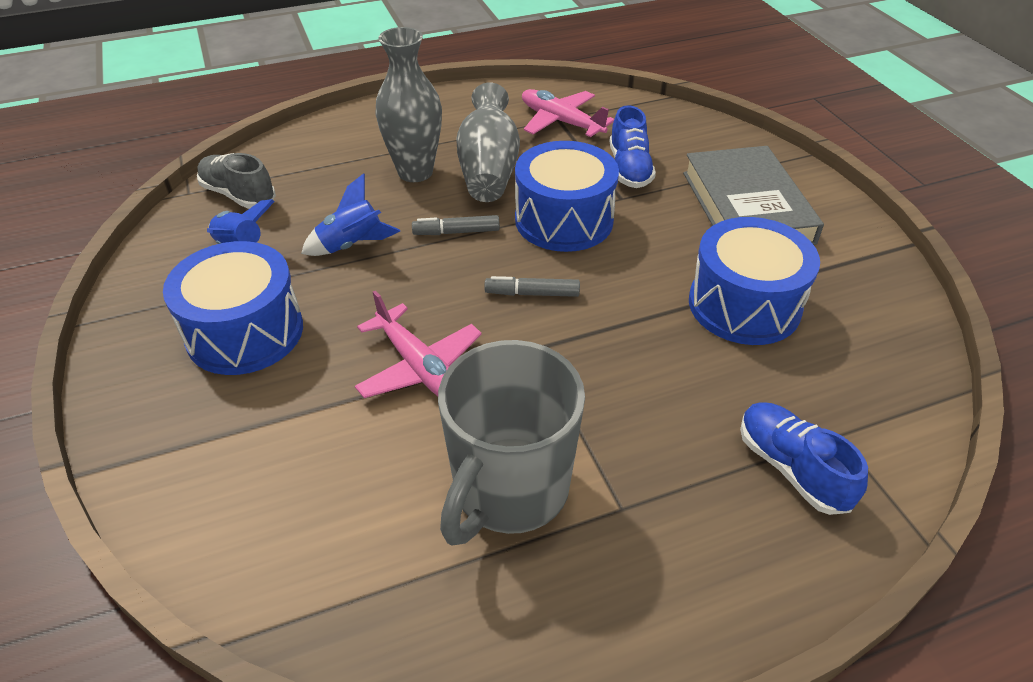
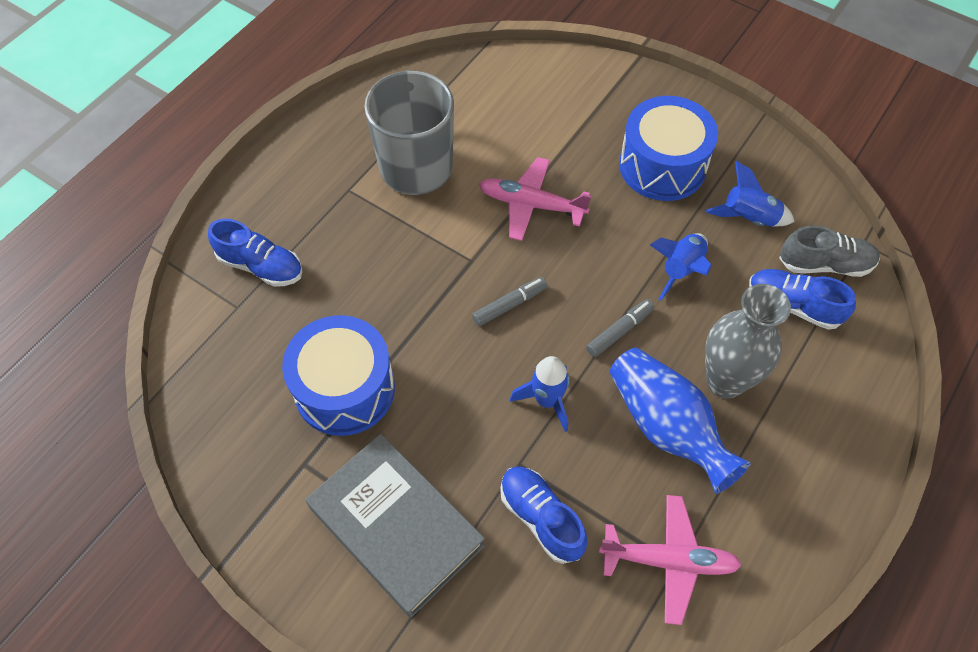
camera: 145 degrees right, 15 degrees up
(303, 185) = (793, 306): none -> blue shoe
(489, 170) = (667, 427): grey vase -> blue vase
(564, 220) = (547, 400): blue drum -> blue rocket

